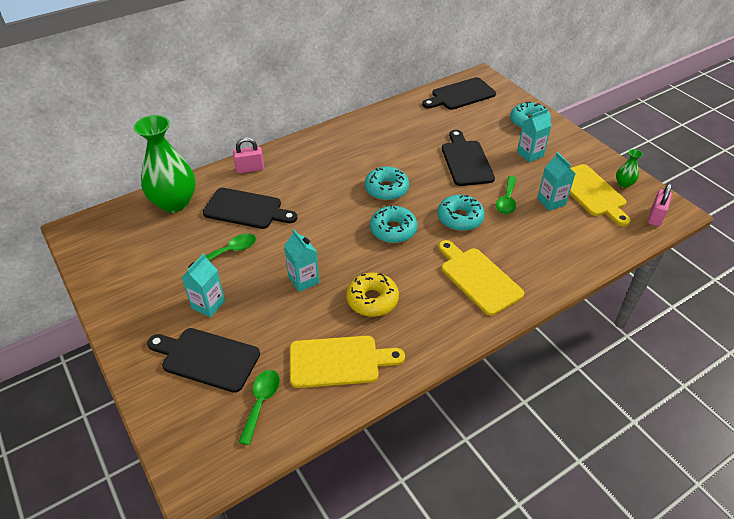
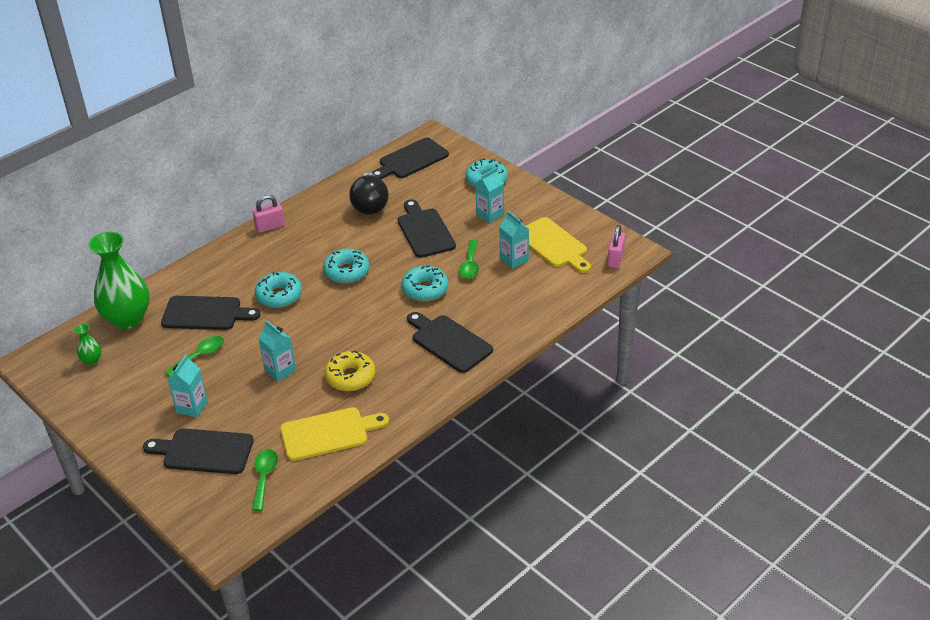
camera: 10 degrees left, 5 degrees down
(250, 169) = (198, 272): pink padlock -> pink padlock (270, 227)
(393, 230) = (360, 310): turquoise donut -> turquoise donut (279, 296)
(418, 129) = (370, 205): none -> black light bulb
(478, 278) = (449, 342): yellow cutting board -> black cutting board
(623, 184) = (585, 231): green vase -> green vase (92, 360)

